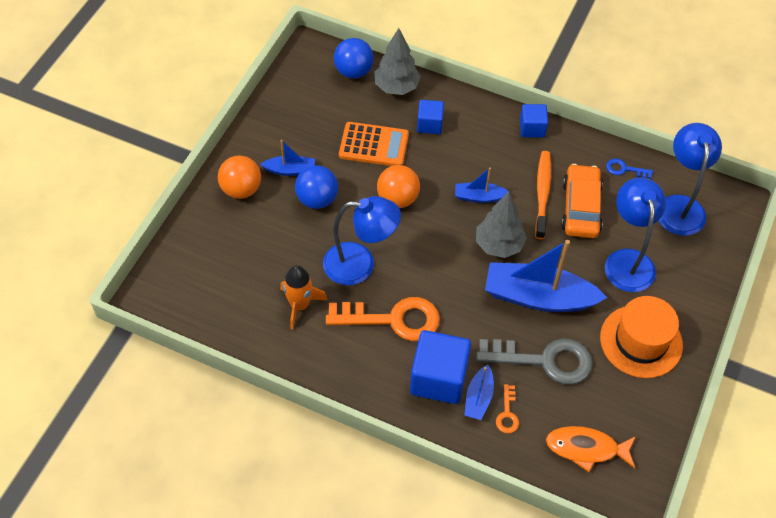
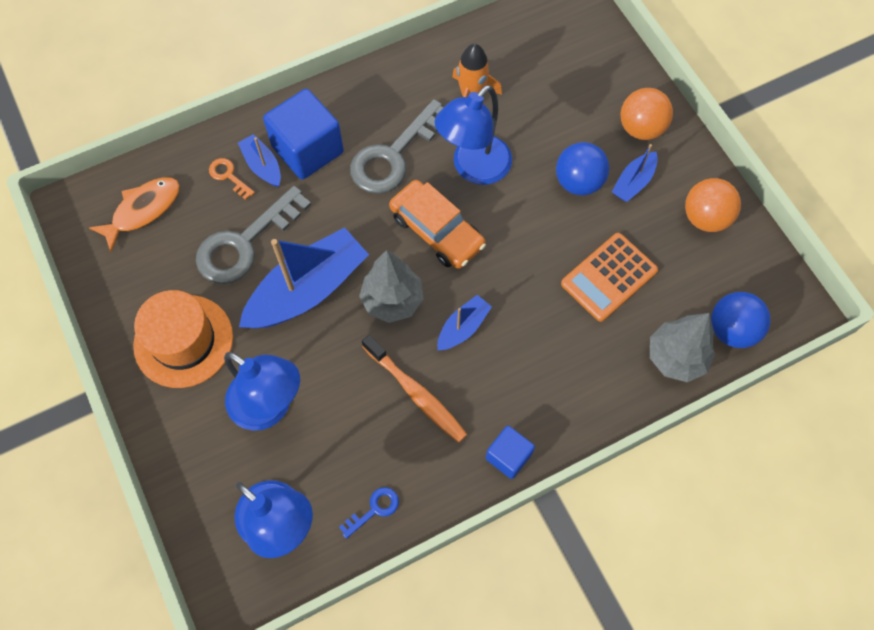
camera: 130 degrees right, 10 degrees up
(393, 319) = (394, 155): orange key -> grey key
(398, 198) = (522, 251): orange ball -> orange ball (705, 218)
(429, 124) = (596, 352): blue cube -> none
(581, 207) = (367, 417): orange car -> orange car (437, 231)

